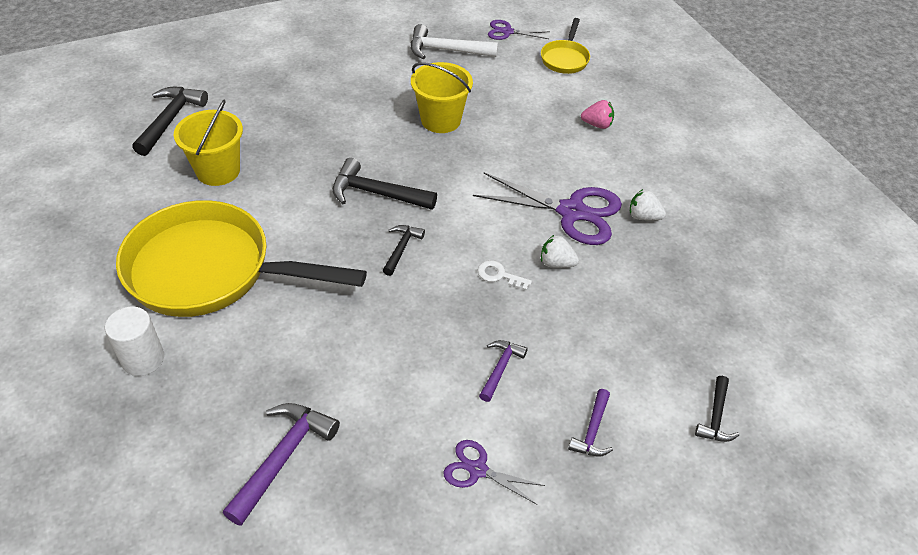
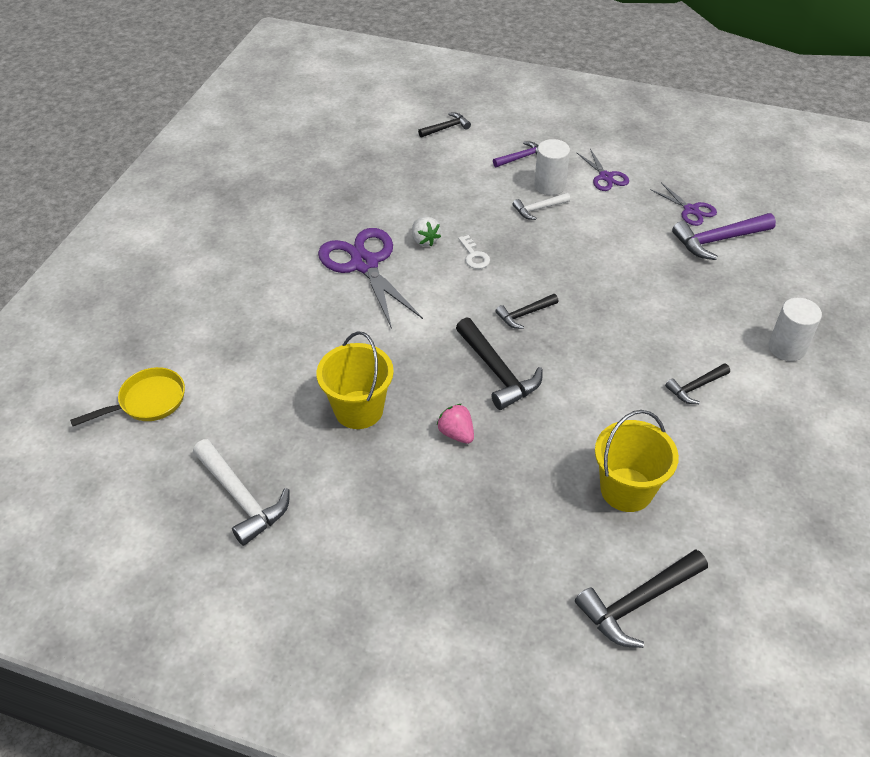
camera: 135 degrees left, 0 degrees up
(210, 271) = (695, 387): yellow pan -> black hammer
(500, 368) = (538, 209): purple hammer -> white hammer
(507, 32) = (144, 479): purple scissors -> purple scissors (691, 210)
(522, 409) = (549, 186): none -> white cylinder
(597, 125) = (235, 316): pink strawberry -> pink strawberry (456, 433)
(643, 216) = (320, 231): white strawberry -> none

